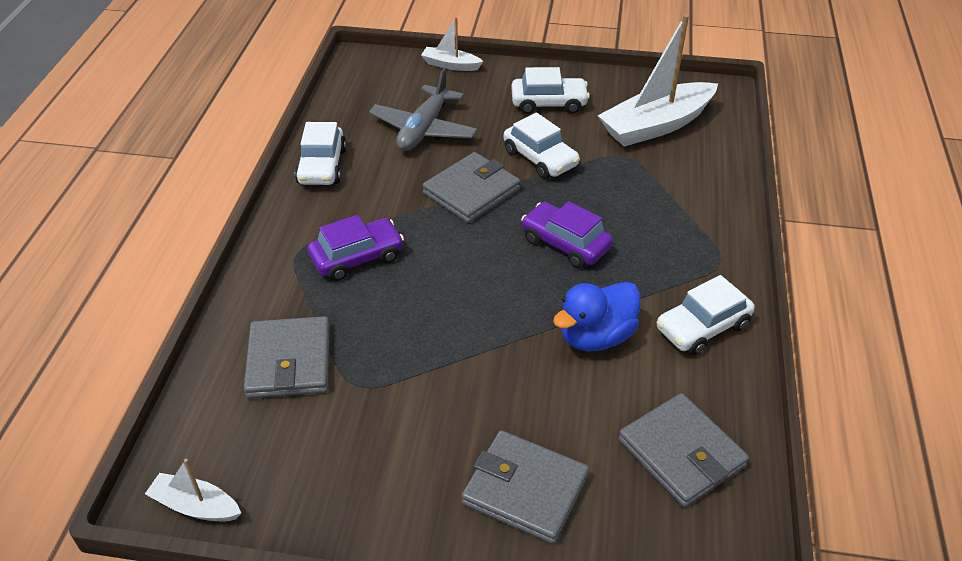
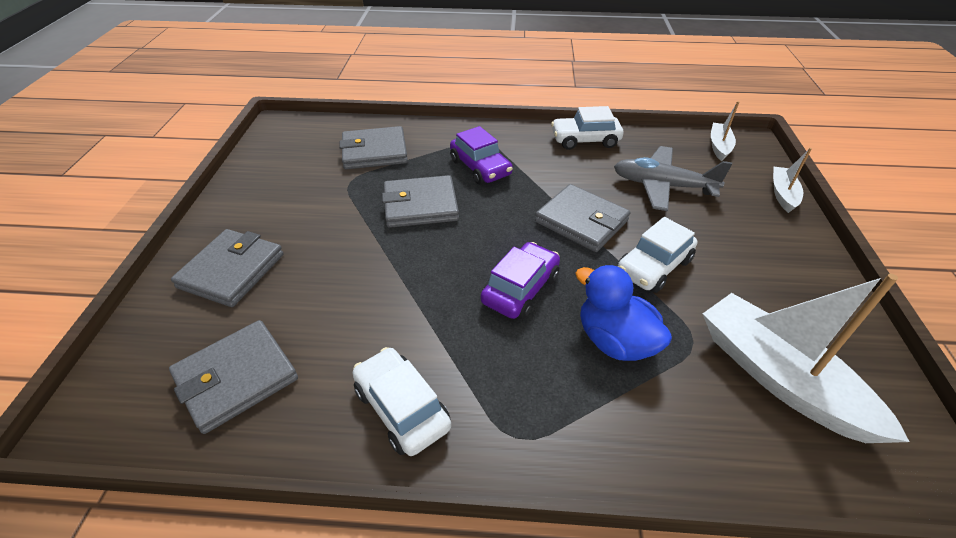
camera: 85 degrees right, 0 degrees up
(195, 506) = (267, 136): white boat -> white boat (719, 146)
(423, 313) = (420, 205): none -> grey wallet
(549, 103) = (762, 270): white car -> none
(596, 337) = (391, 313): blue duck -> blue duck (615, 341)

